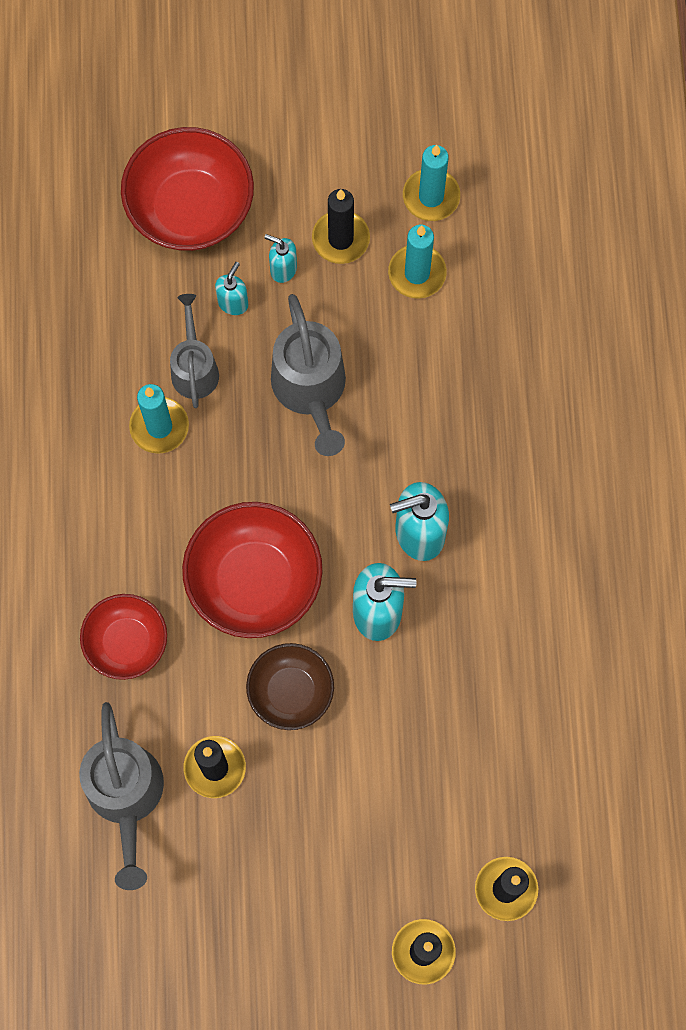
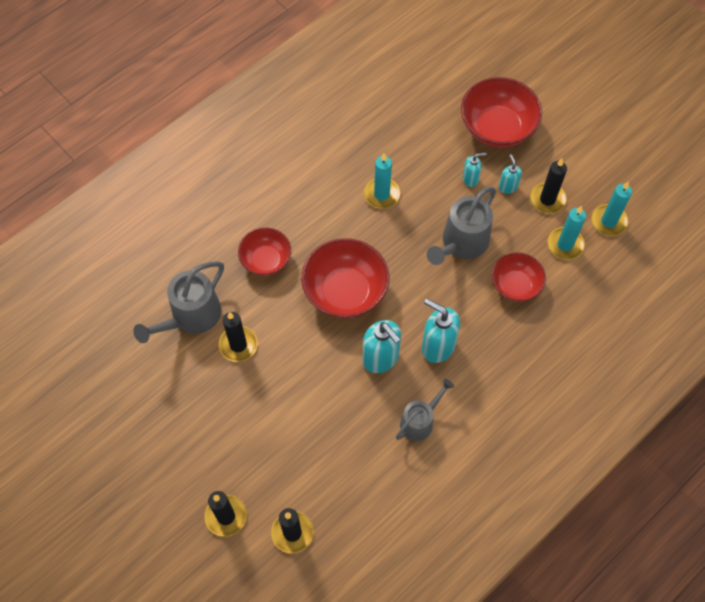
camera: 50 degrees right, 10 degrees down
(194, 368) = (423, 187): grey watering can -> grey watering can (420, 421)
(291, 692) = (305, 350): brown bowl -> none
(419, 376) = (515, 285): none -> red bowl

